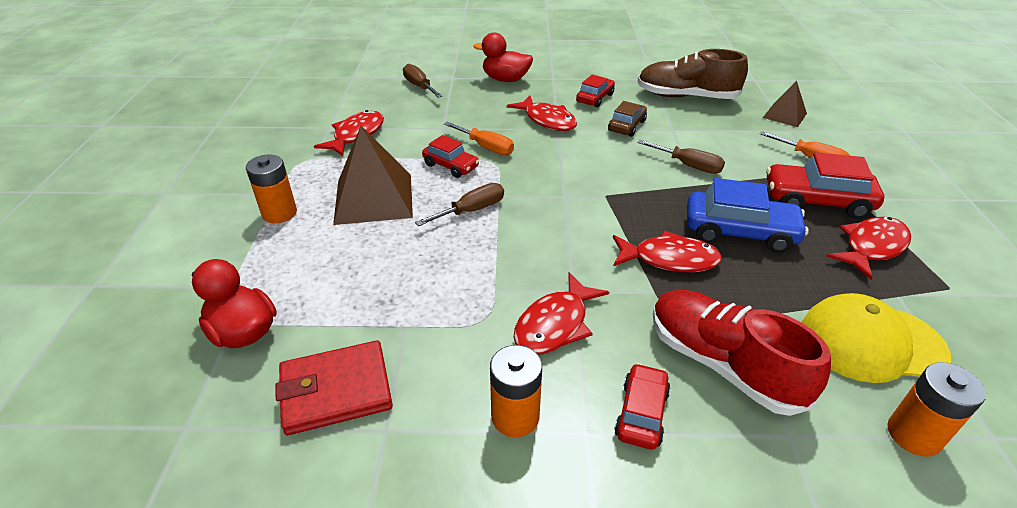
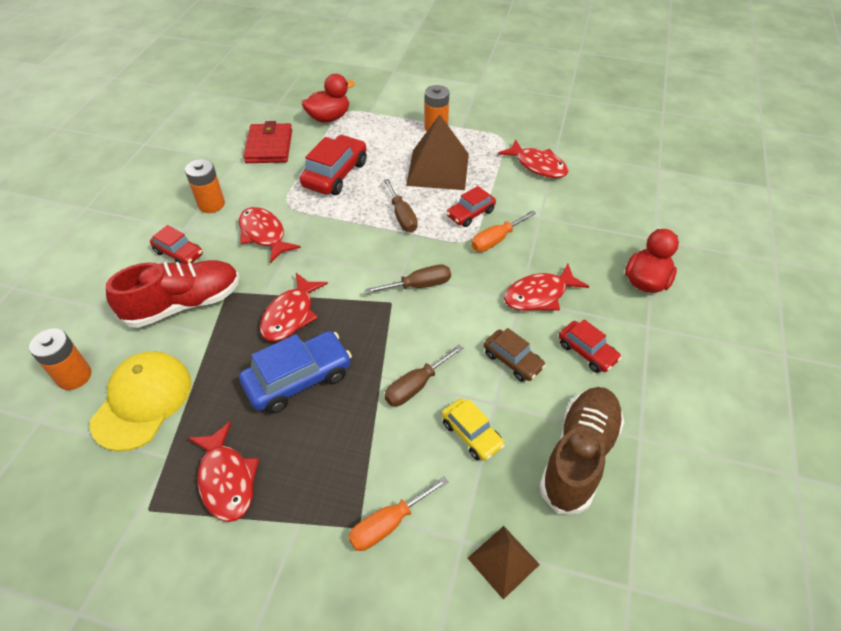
camera: 105 degrees right, 10 degrees up
(419, 86) = (633, 211): brown screwdriver -> brown screwdriver (419, 285)
(708, 135) = (471, 434): none -> yellow car
(739, 232) = (298, 379): blue car -> blue car turned 150 degrees counterclockwise
(816, 201) = (311, 475): red car -> red car (335, 174)

